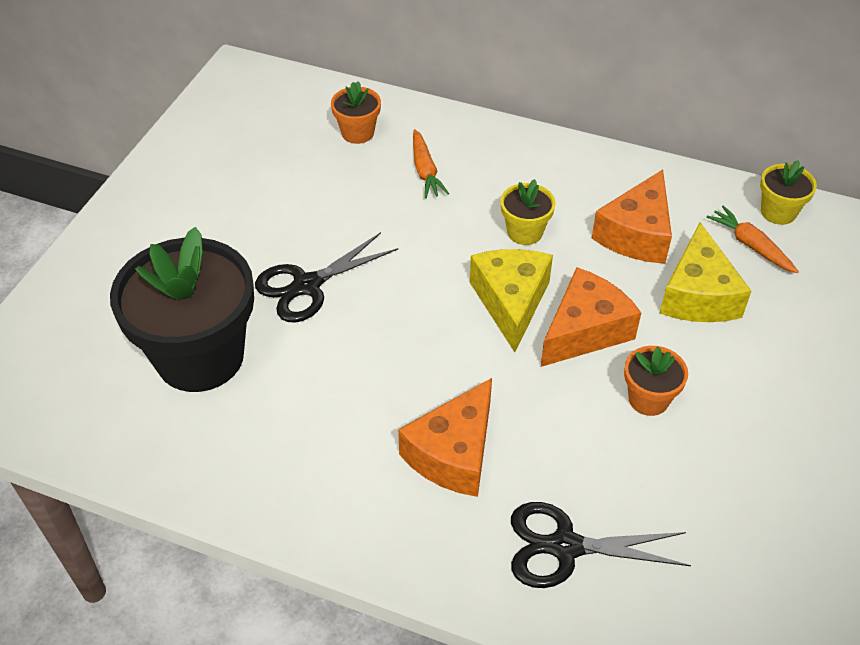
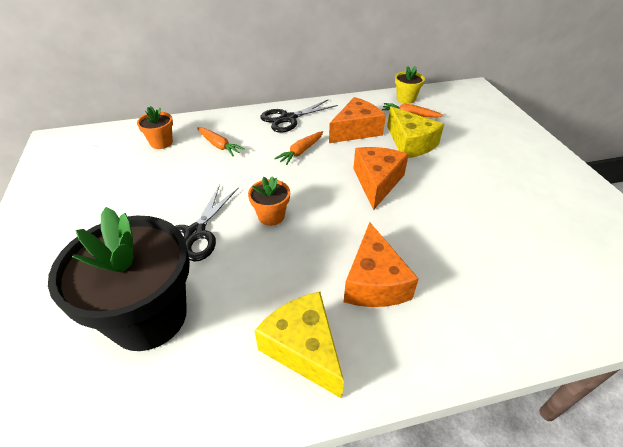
camera: 35 degrees left, 5 degrees down
(511, 302) = (326, 186): yellow cheese -> yellow cheese (304, 348)
(525, 232) = (301, 151): yellow flower pot -> orange carrot
(565, 547) = (485, 298): black scissors -> black scissors (288, 118)
(636, 234) = (356, 130): orange cheese -> orange cheese turned 120 degrees counterclockwise
(648, 399) = (440, 198): orange flower pot -> orange flower pot (271, 216)

